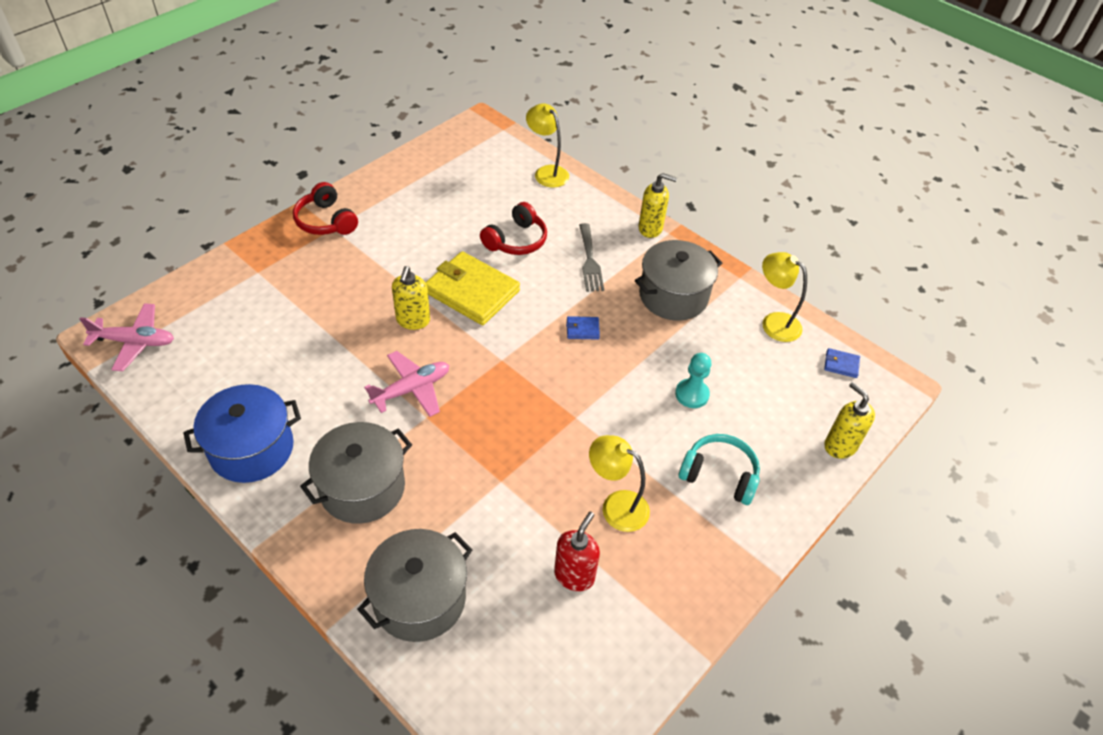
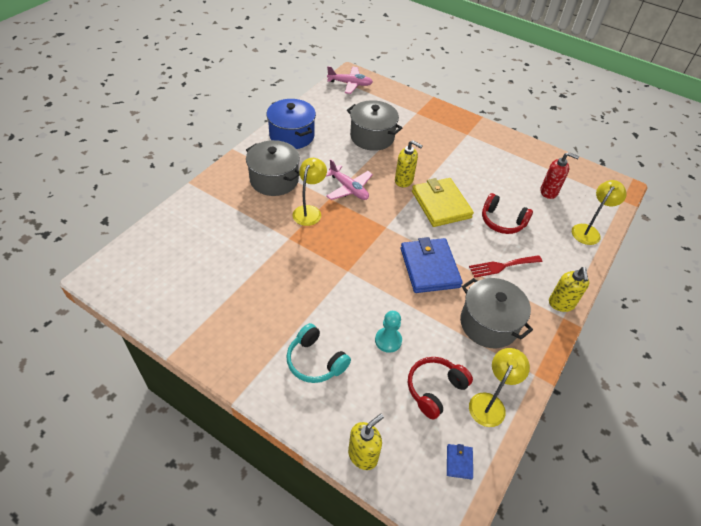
camera: 80 degrees right, 0 degrees up
(135, 342) = (350, 84): pink plane -> pink plane turned 75 degrees counterclockwise
(326, 221) = (471, 130): red headphones -> red headphones (435, 389)
(413, 320) = (404, 181): yellow soap dispenser -> yellow soap dispenser turned 150 degrees counterclockwise
(419, 599) = (206, 213): grey pot -> grey pot (372, 137)
(472, 292) = (441, 204): yellow wallet -> yellow wallet turned 45 degrees counterclockwise
(574, 575) = (225, 280): red soap dispenser -> red soap dispenser (549, 192)
(582, 329) = (429, 267): blue wallet -> blue wallet, size x2.42
(590, 261) = (502, 266): grey fork -> red fork
(616, 506) = (279, 298): yellow lamp -> yellow lamp (309, 211)
(719, 475) = (315, 361): turquoise headphones -> turquoise headphones turned 120 degrees clockwise

